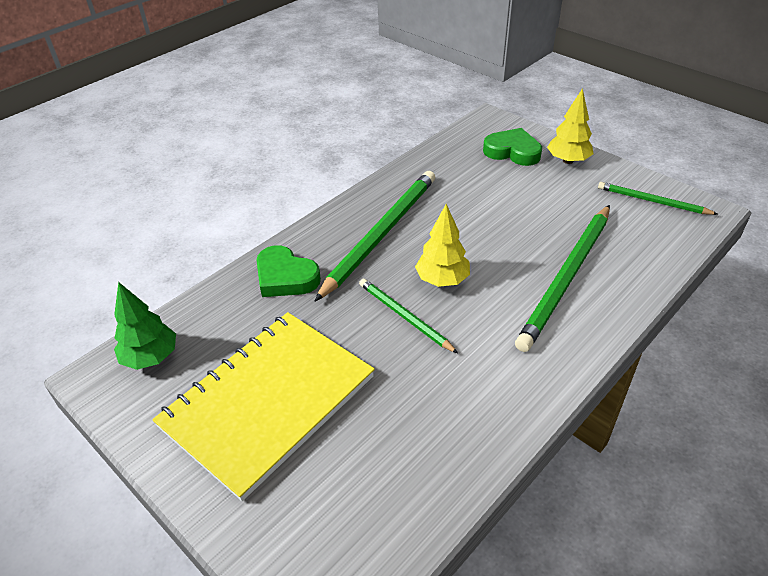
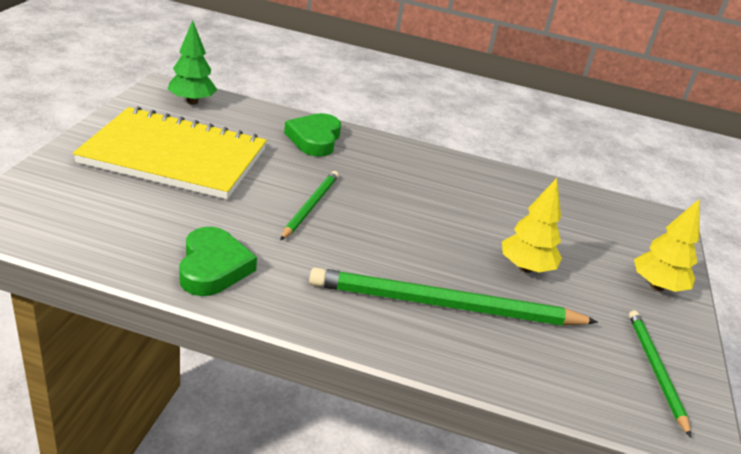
camera: 55 degrees right, 10 degrees down
(381, 234) = (409, 177): green pencil -> none
(442, 280) = (375, 221): yellow tree -> yellow tree (525, 268)
(512, 151) = (625, 242): green heart -> green heart (213, 267)

